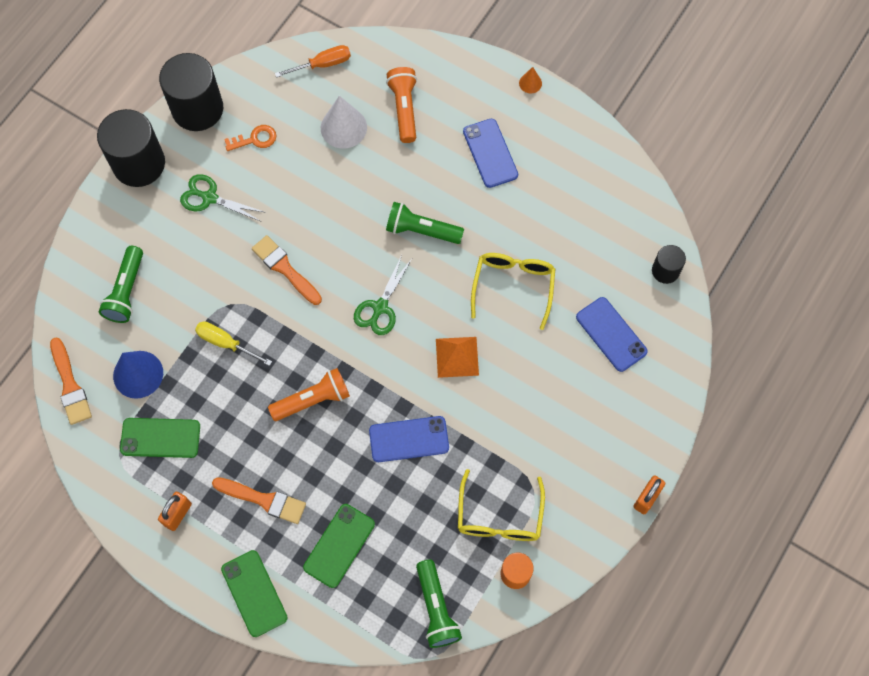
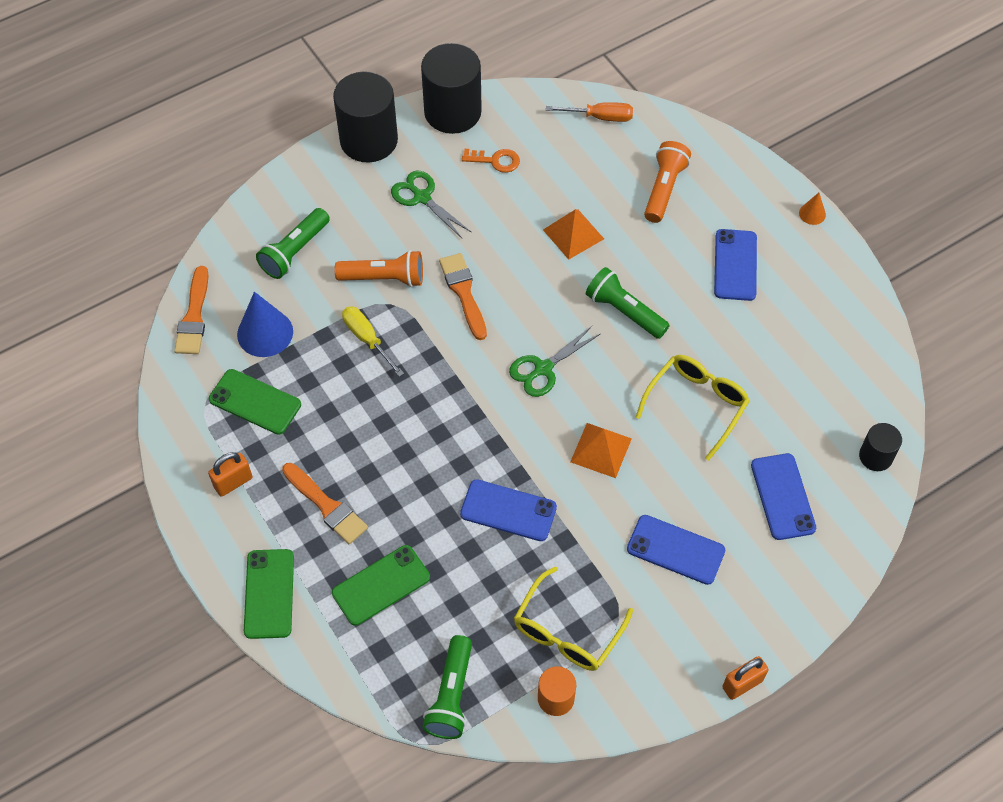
camera: 25 degrees right, 10 degrees down
(313, 399) = (427, 429): orange flashlight -> orange flashlight (384, 278)
(343, 127) = (592, 183): white cone -> none
(349, 179) = (573, 234): none -> orange pyramid
(550, 414) = (675, 550): none -> blue phone

